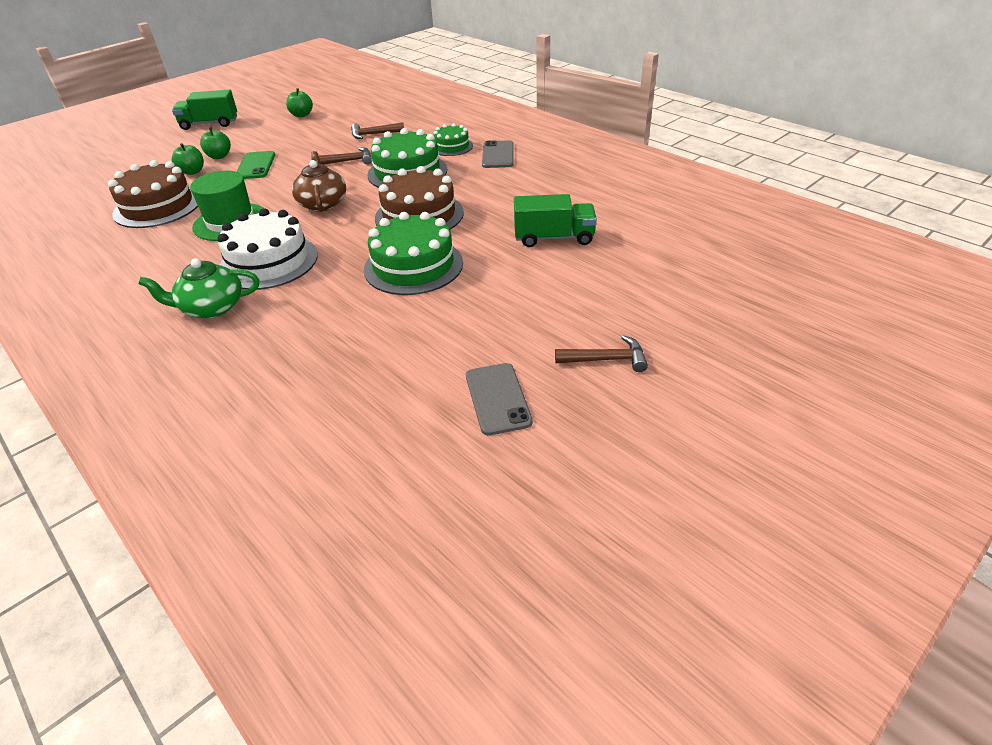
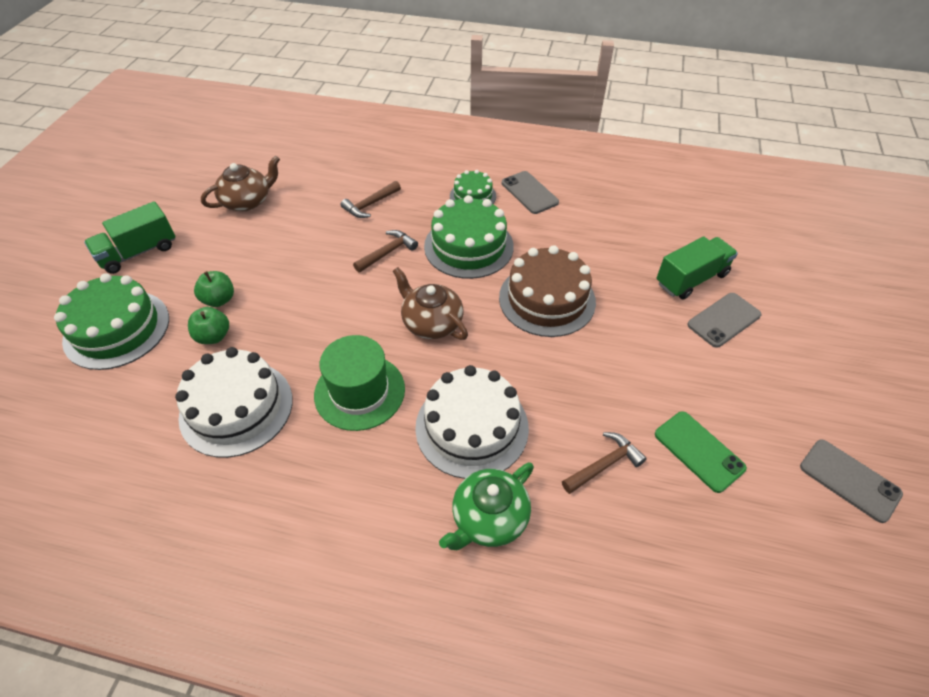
camera: 35 degrees left, 10 degrees up
(158, 206) = (236, 408): brown cake -> white cake
(255, 166) = (285, 298): green phone -> green phone (699, 451)
(301, 115) = (247, 201): green apple -> brown teapot
(413, 266) = (616, 366): green cake -> green cake (117, 329)
(543, 269) = (724, 320): none -> grey phone
(606, 359) = (871, 395): brown hammer -> brown hammer (604, 465)

